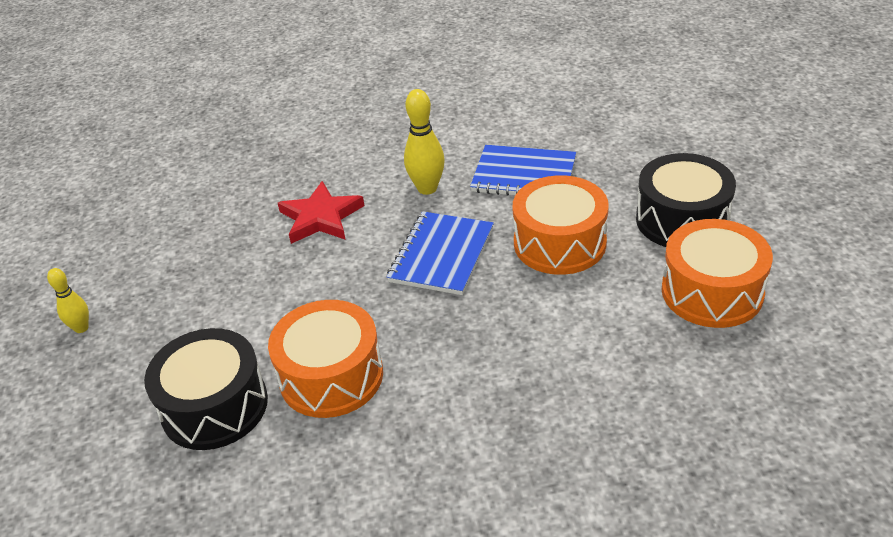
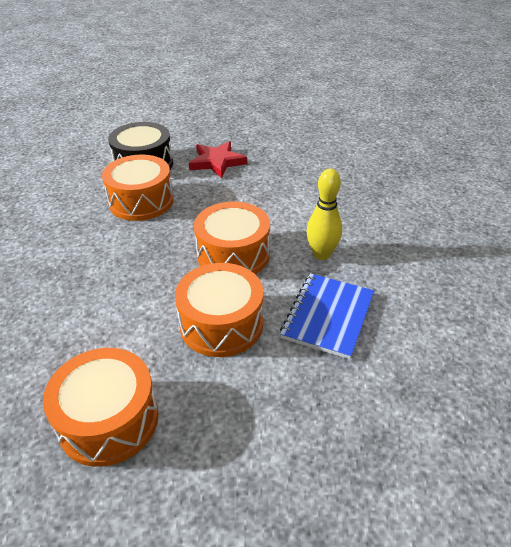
camera: 95 degrees right, 0 degrees up
(81, 328) = (226, 125): yellow bowling pin -> none
(320, 217) = (298, 201): red star -> red star (217, 162)
(442, 255) = (233, 254): blue notebook -> orange drum
(682, 220) = (221, 427): black drum -> none

